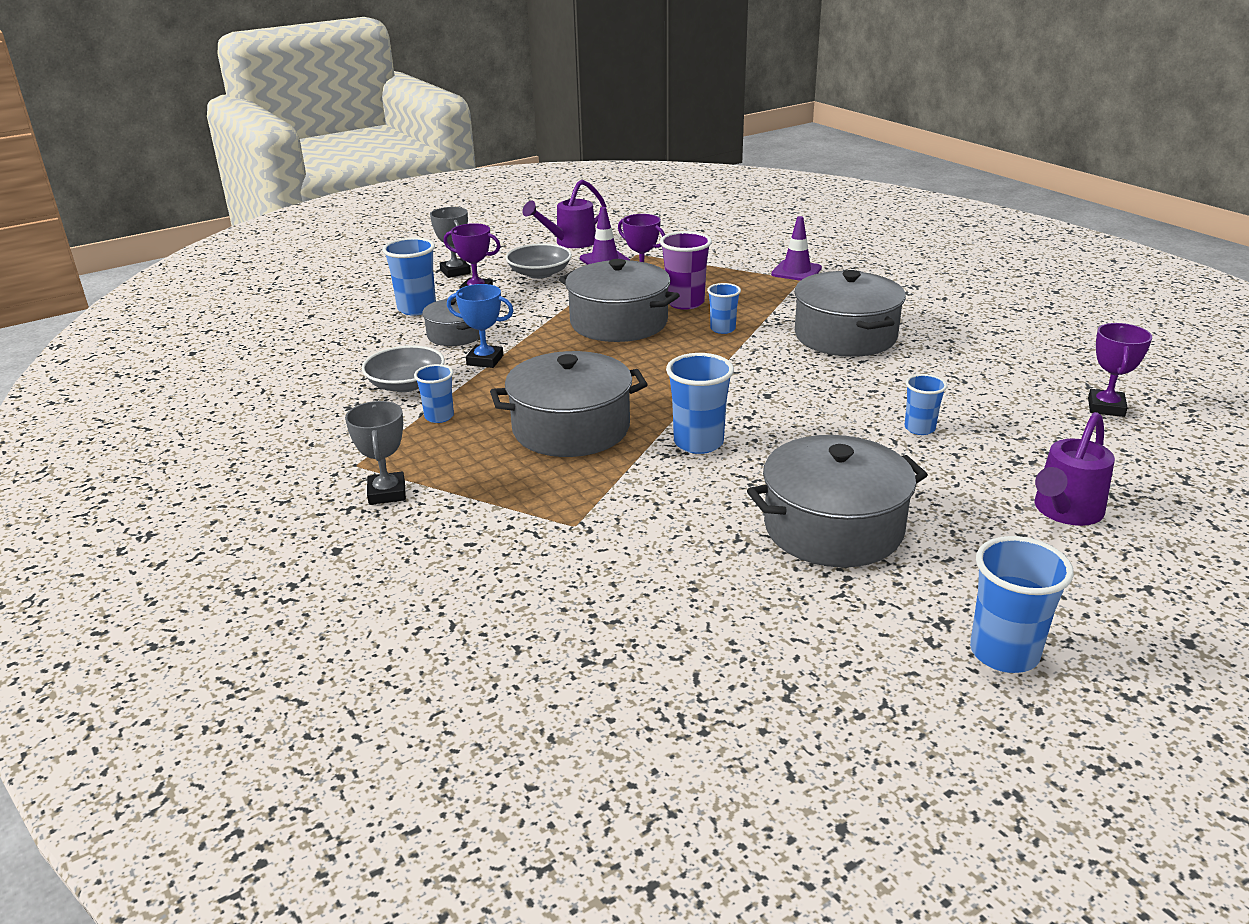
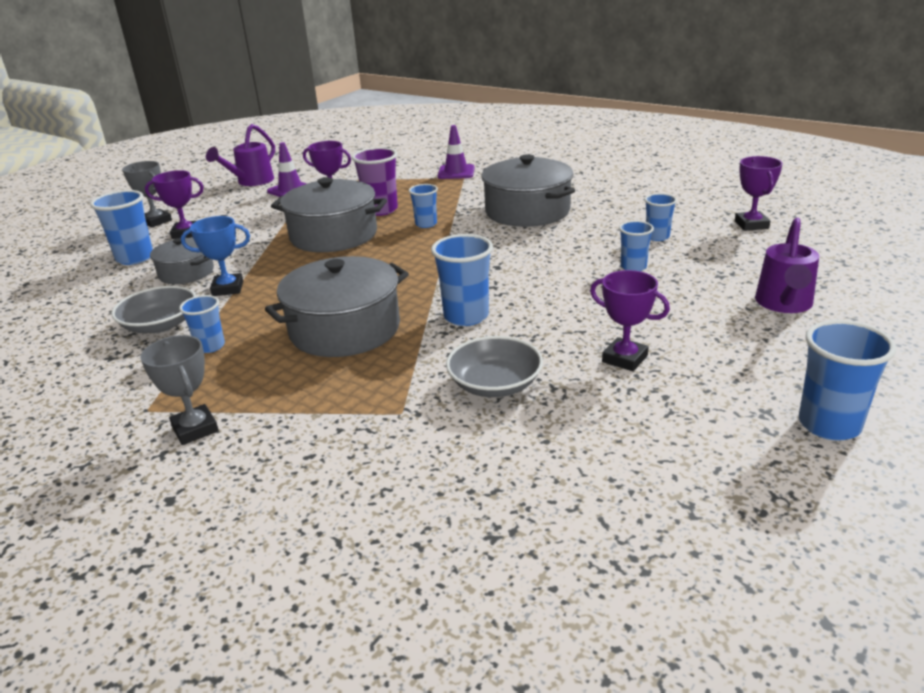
camera: 20 degrees left, 0 degrees up
(539, 273) = (237, 209): grey bowl -> grey bowl (495, 384)
(833, 528) = (624, 359): grey pot -> purple trophy
(976, 398) = (657, 237): none -> blue cup

